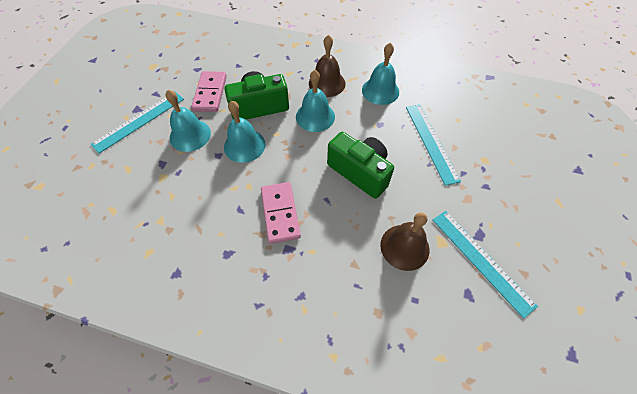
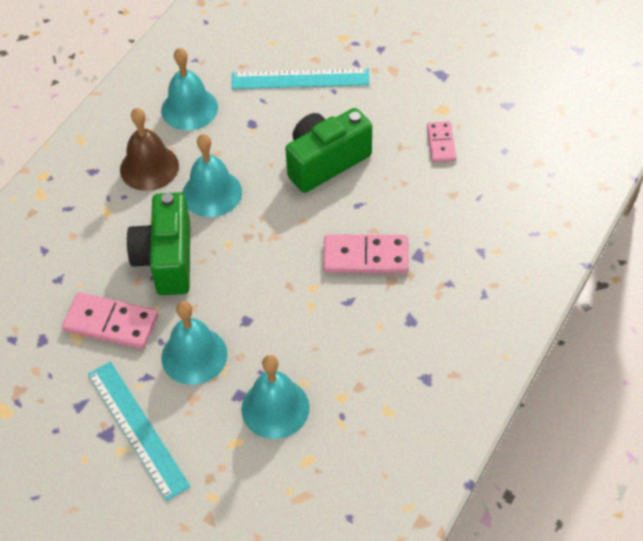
camera: 75 degrees left, 5 degrees down
(244, 145) = (238, 286): turquoise bell -> turquoise bell (275, 408)
(404, 247) = (441, 143): brown bell -> pink domino
(481, 260) = (472, 83): turquoise ruler -> none

